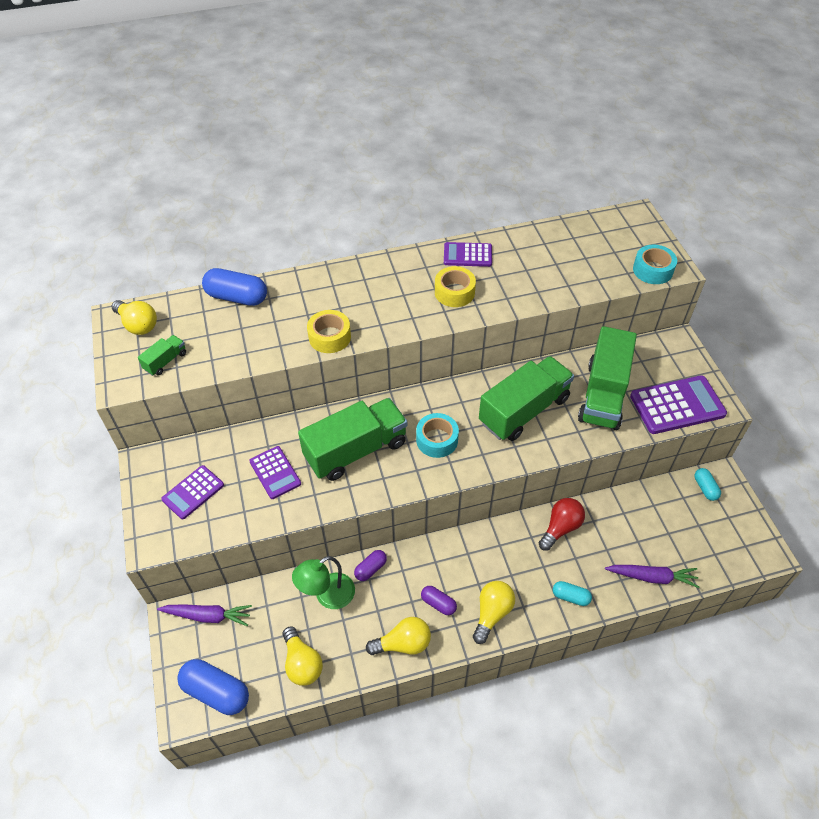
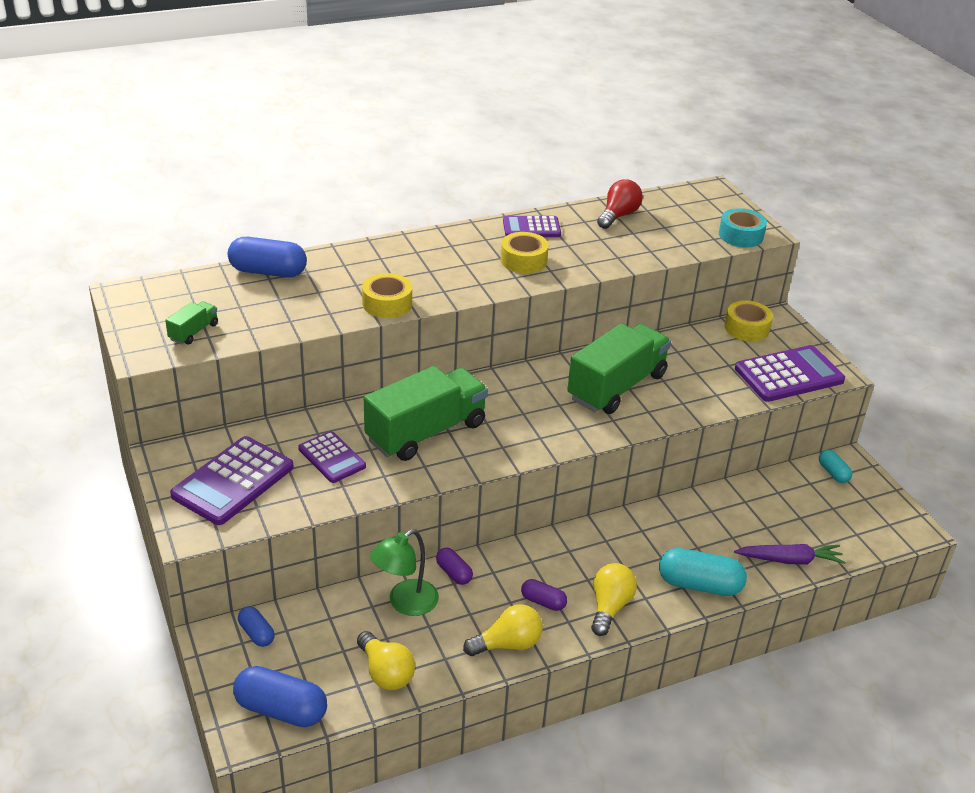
camera: 10 degrees left, 15 degrees down
(138, 325) = (152, 300): yellow light bulb -> none
(193, 492) = (233, 481): purple calculator -> purple calculator, size x1.63
(208, 616) = (256, 633): purple carrot -> blue capsule
(370, 569) = (454, 573): purple capsule -> purple capsule turned 75 degrees counterclockwise
(437, 440) = (521, 418): turquoise tape -> none
(560, 528) = (674, 520): red light bulb -> red light bulb (618, 216)
(570, 597) = (699, 585): turquoise capsule -> turquoise capsule, size x1.82
(603, 395) = (704, 369): green truck -> none
(648, 351) = (746, 328): none -> yellow tape

